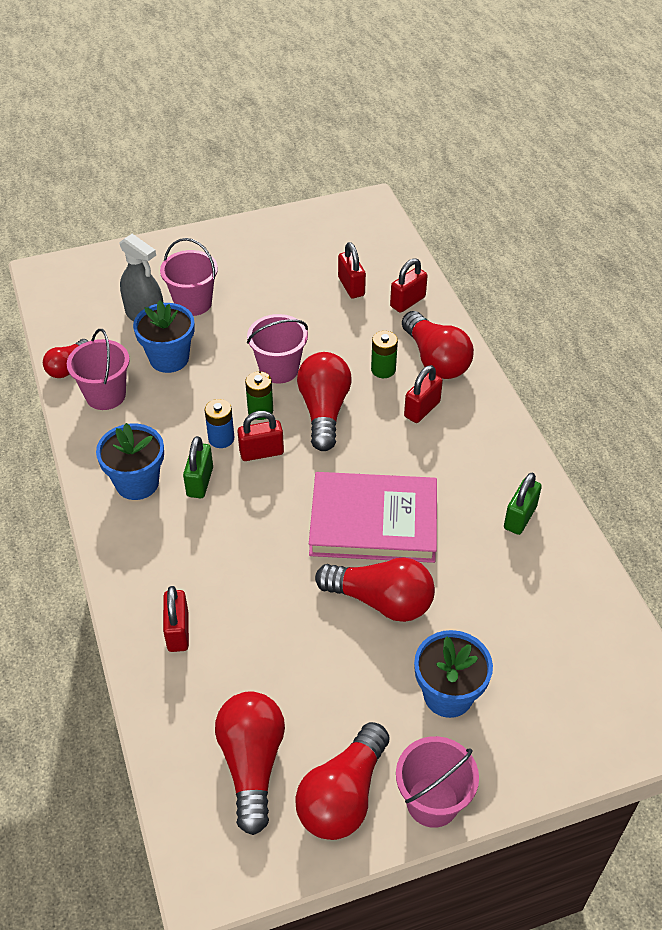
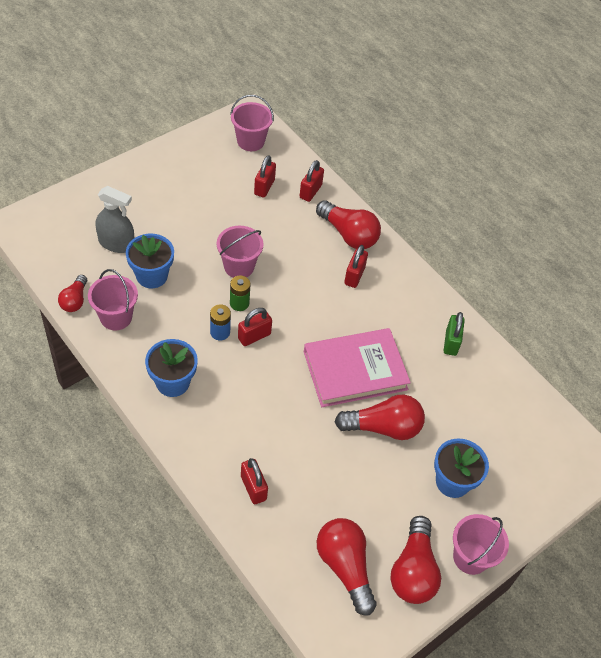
camera: 25 degrees left, 5 degrees up
(193, 303) = (150, 225): pink bucket -> pink bucket (250, 141)
(200, 482) = (219, 370): green padlock -> none
(324, 411) = (285, 293): red light bulb -> none
(351, 286) = (264, 187): red padlock -> red padlock turned 60 degrees clockwise
(383, 370) = (315, 250): green battery -> none

